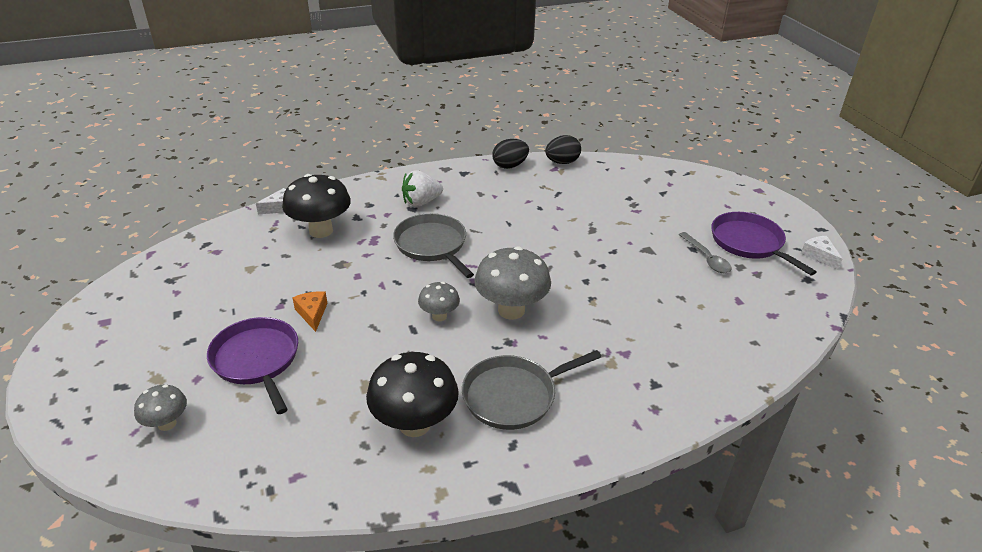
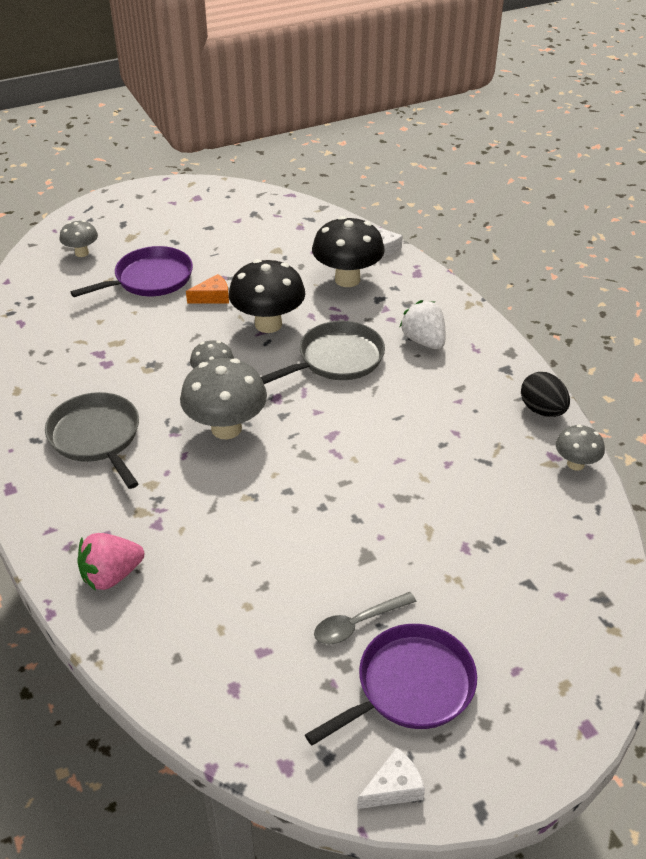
camera: 85 degrees right, 5 degrees up
(415, 424) = (67, 377): black mushroom -> black mushroom (268, 324)
(562, 162) = (575, 464): black egg -> grey mushroom
(684, 380) = (111, 575): none -> pink strawberry

